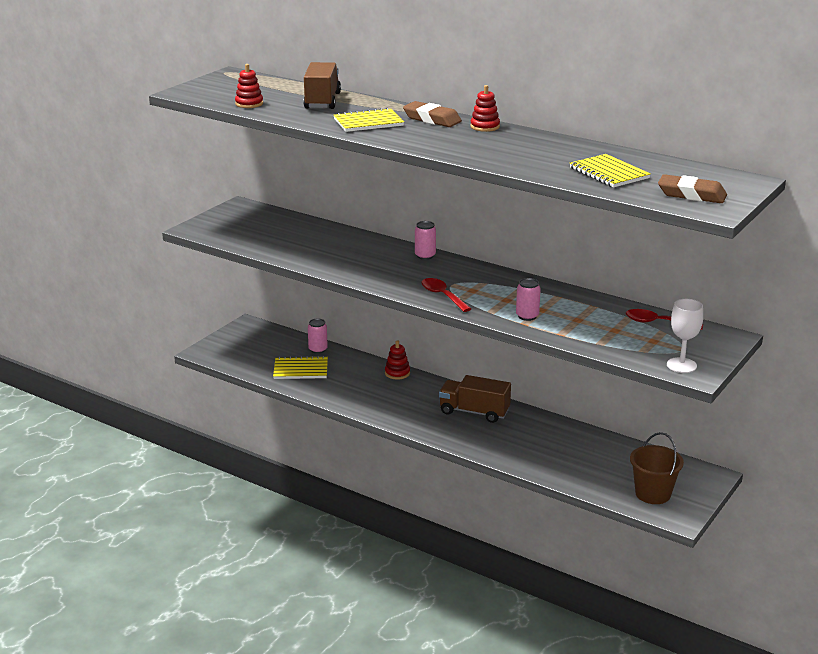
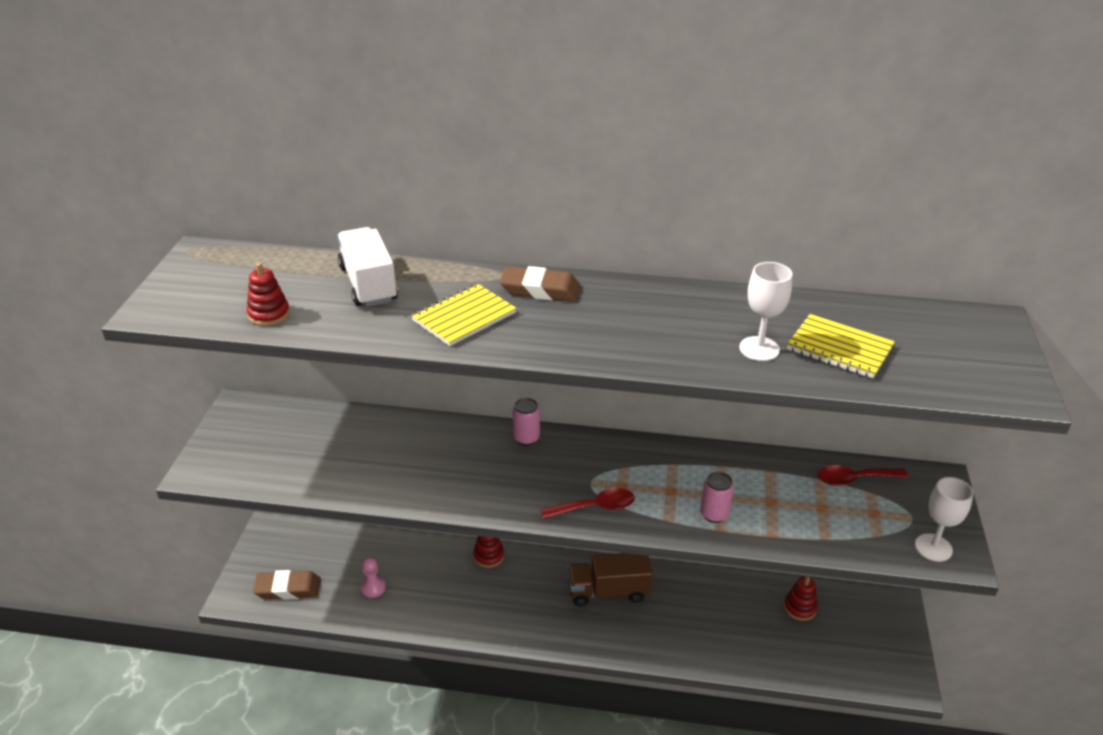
camera: 25 degrees left, 10 degrees up
(300, 369) = (373, 588): yellow notebook -> pink pawn
(318, 349) = (376, 546): pink can -> none
(322, 101) = (368, 284): brown truck -> white truck
(442, 296) = (594, 507): red spoon -> red spoon turned 135 degrees clockwise
(485, 127) = (616, 289): red stacking toy -> red stacking toy (800, 608)
(550, 164) = (759, 349): none -> white goblet
(653, 494) = (862, 655): brown bucket -> none
(691, 195) = (966, 367): brown eraser -> brown eraser (288, 589)

